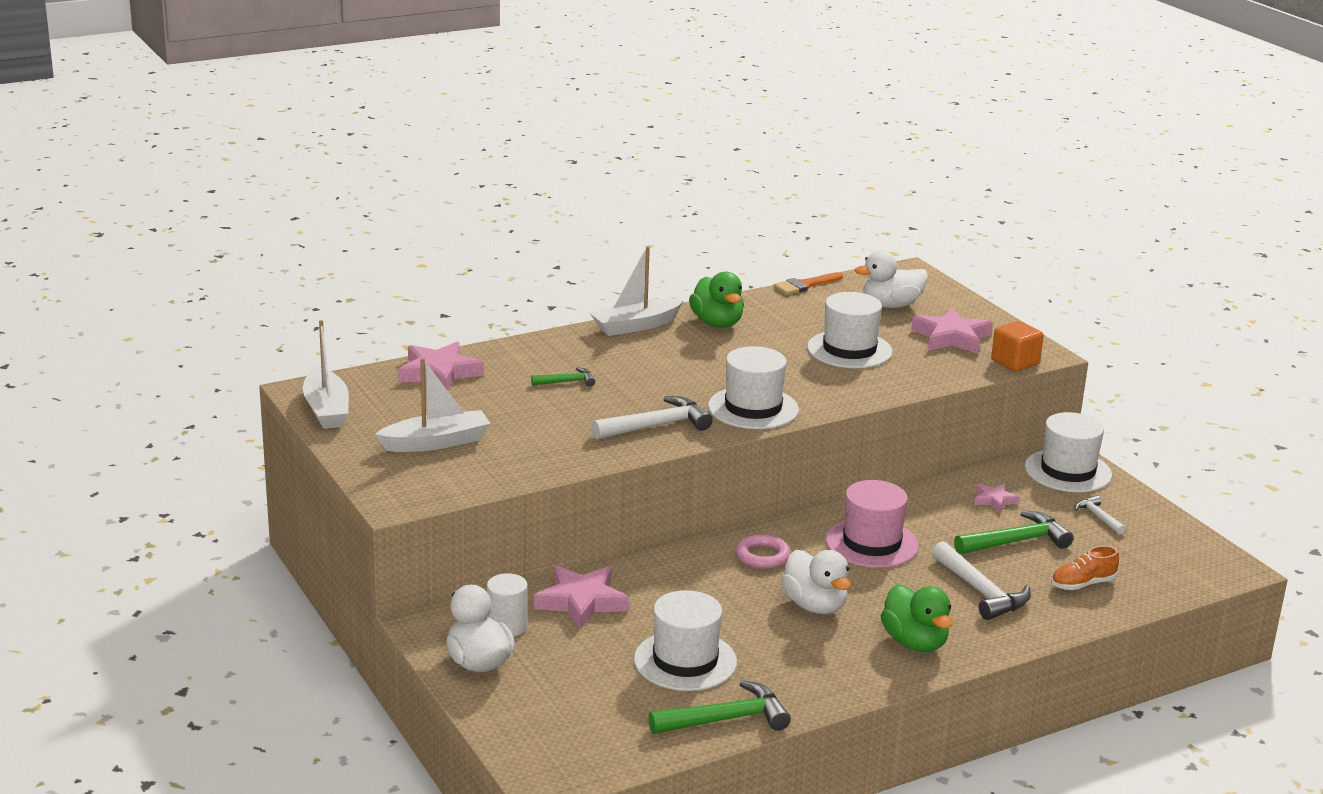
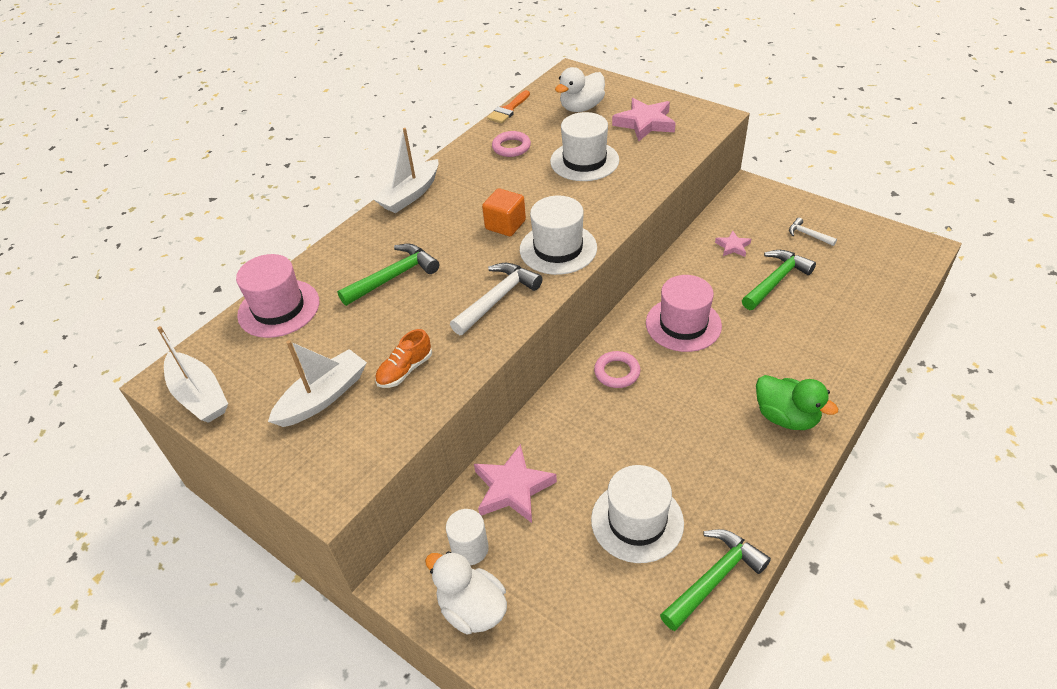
camera: 20 degrees left, 20 degrees up
(439, 373) = (279, 308): pink star -> pink hat
(567, 382) = (393, 277): green hammer -> green hammer, size x1.82
(717, 323) = (470, 169): green duck -> none
(778, 317) = (511, 147): none -> pink ring
(815, 606) = (690, 409): white duck -> none
(981, 591) = (790, 341): white hammer -> none
(1015, 362) = (705, 131): orange cube -> orange cube (505, 225)
(1068, 471) = (758, 200): white hat -> none
(1082, 584) = (848, 304): orange shoe -> orange shoe (405, 370)

